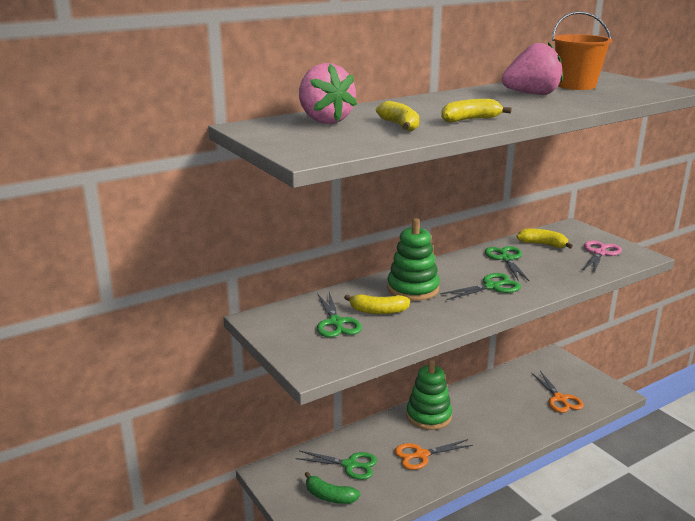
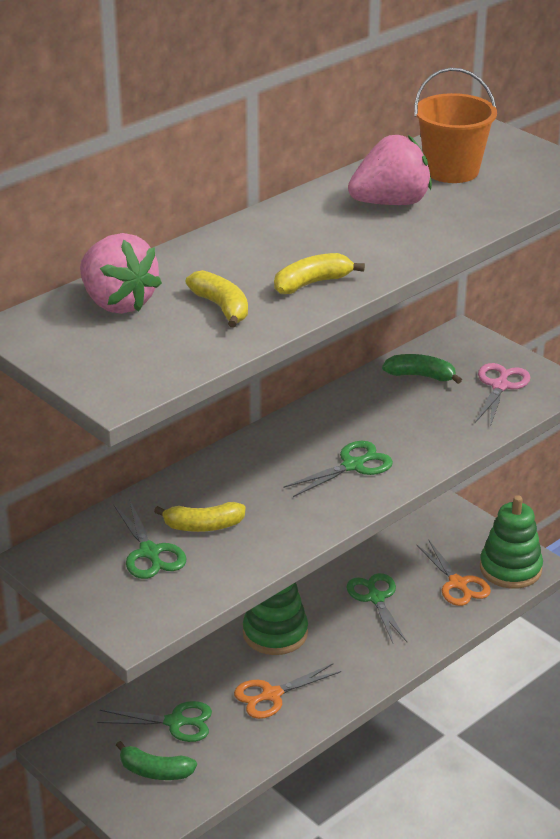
camera: 10 degrees left, 10 degrees up
(413, 289) = (245, 481): green stacking toy -> green stacking toy (510, 569)
(506, 259) = (370, 410): green scissors -> green scissors (376, 598)
(543, 244) = (421, 376): yellow banana -> green banana

